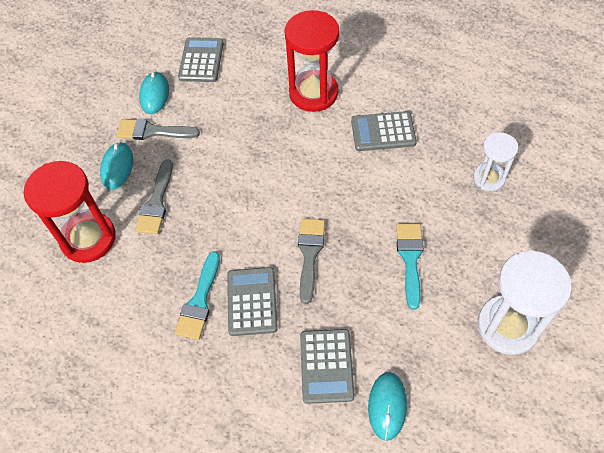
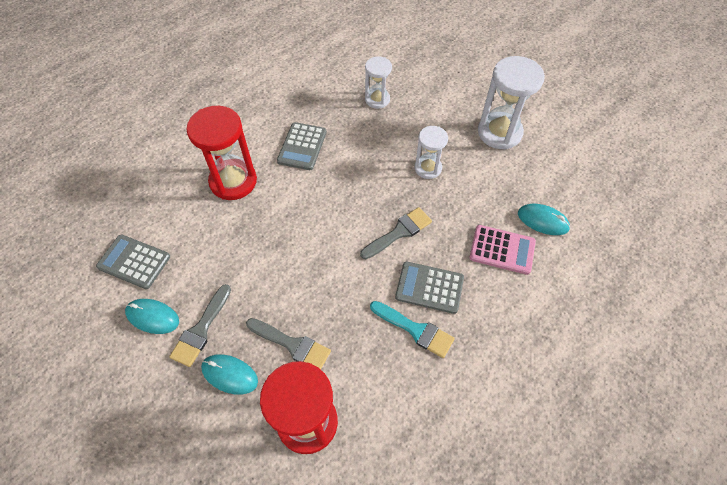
camera: 75 degrees left, 0 degrees up
(309, 254) = (399, 232): grey brush -> grey brush turned 120 degrees clockwise
(326, 366) = (502, 250): grey calculator -> pink calculator
(410, 259) = (428, 168): turquoise brush -> white hourglass

